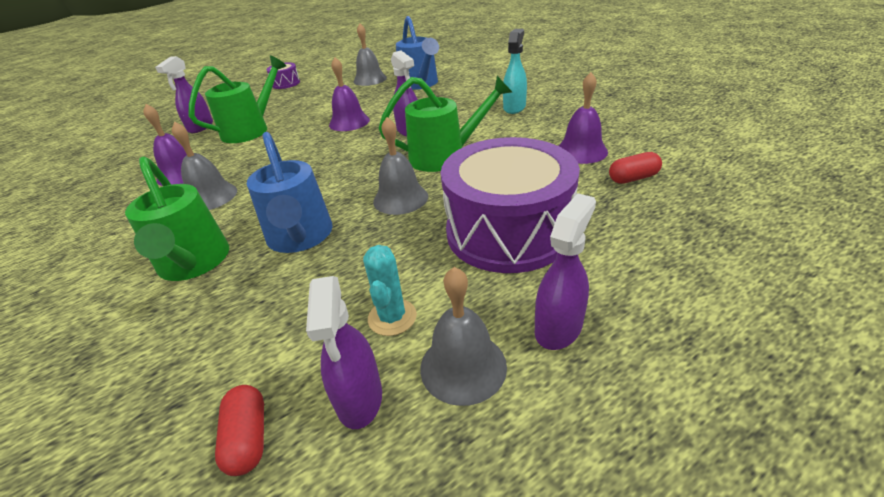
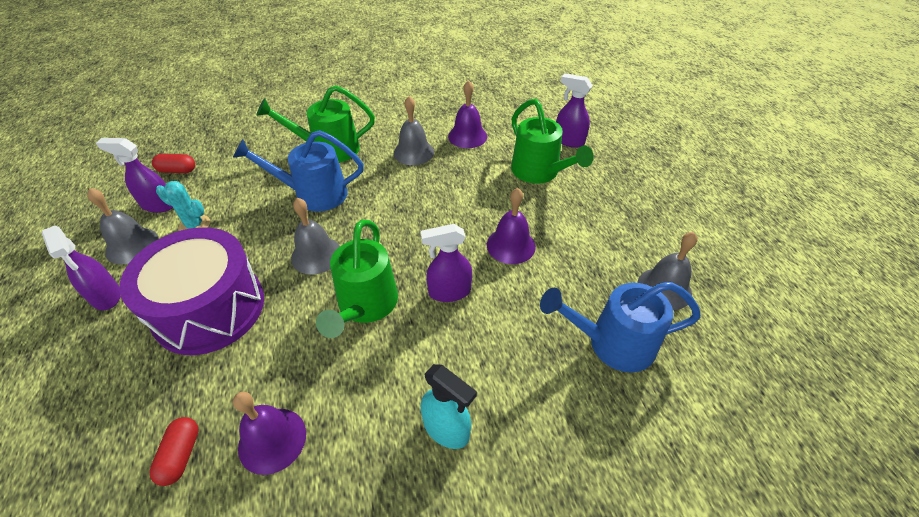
camera: 105 degrees right, 10 degrees up
(286, 83) = (686, 203): purple drum -> none

